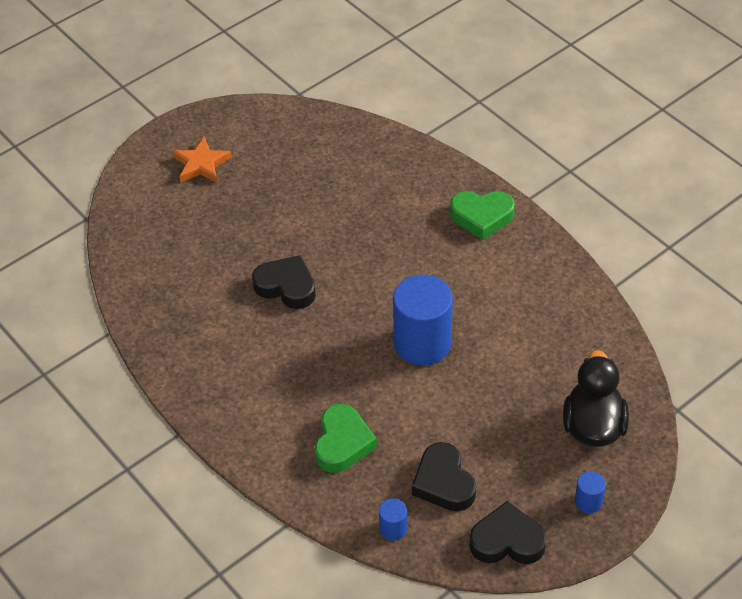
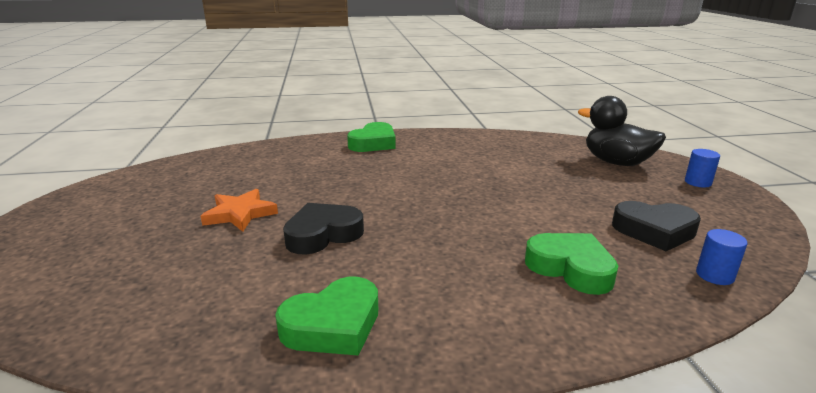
camera: 60 degrees left, 25 degrees down
(198, 351) = (333, 325): none -> green heart
(201, 164) = (88, 230): orange star -> orange star (240, 214)
(422, 343) = (474, 194): blue cylinder -> none
(507, 541) = (740, 223): black heart -> none

